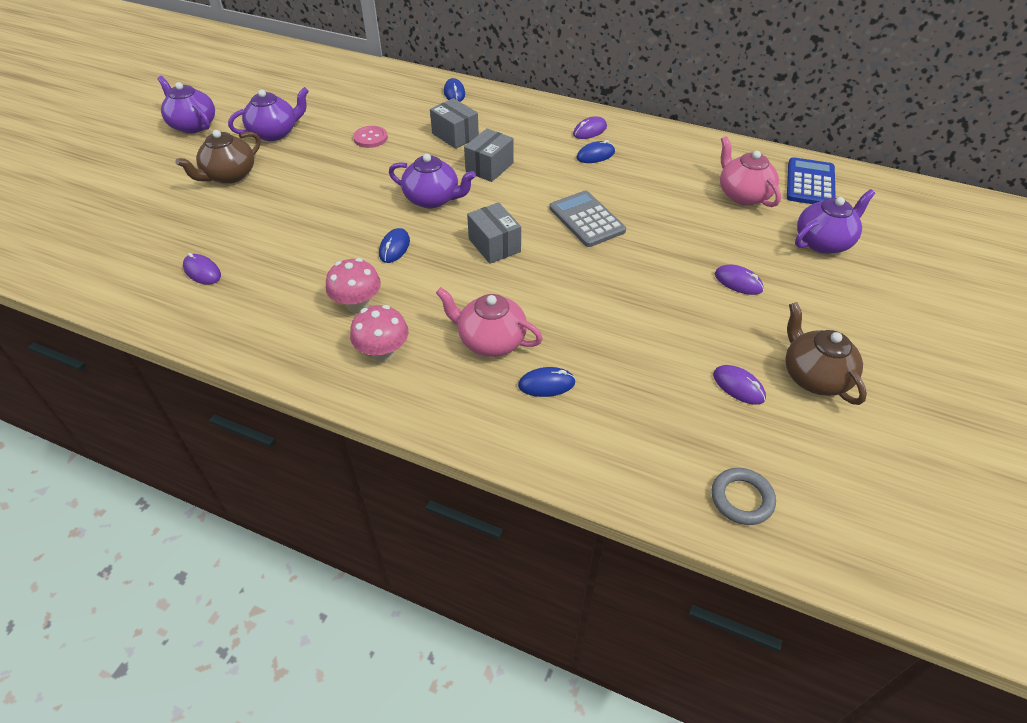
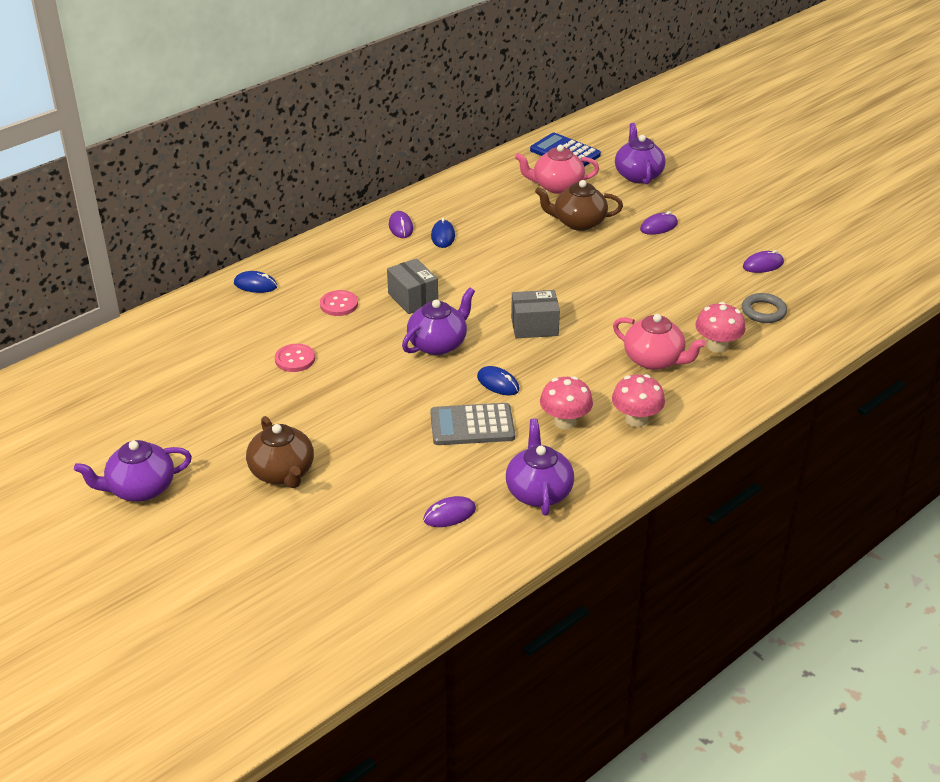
camera: 65 degrees left, 10 degrees down
(275, 133) = (220, 425): purple teapot -> purple teapot (538, 492)
(455, 135) = (339, 304): grey box -> pink button
(490, 340) = (654, 360): pink teapot -> pink teapot turned 105 degrees counterclockwise
(546, 384) = (717, 346): blue mouse -> pink mushroom
(586, 219) = (533, 269): grey calculator -> grey calculator (472, 425)
(742, 499) = (857, 298): grey ring -> grey ring (763, 311)
(814, 376) = (769, 232): brown teapot -> brown teapot (578, 222)

